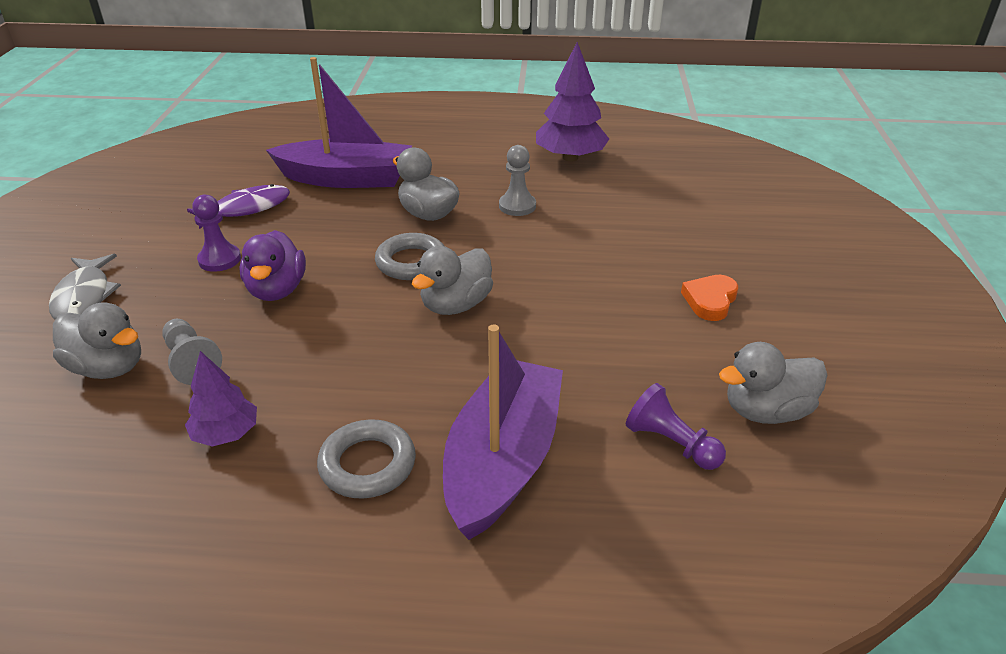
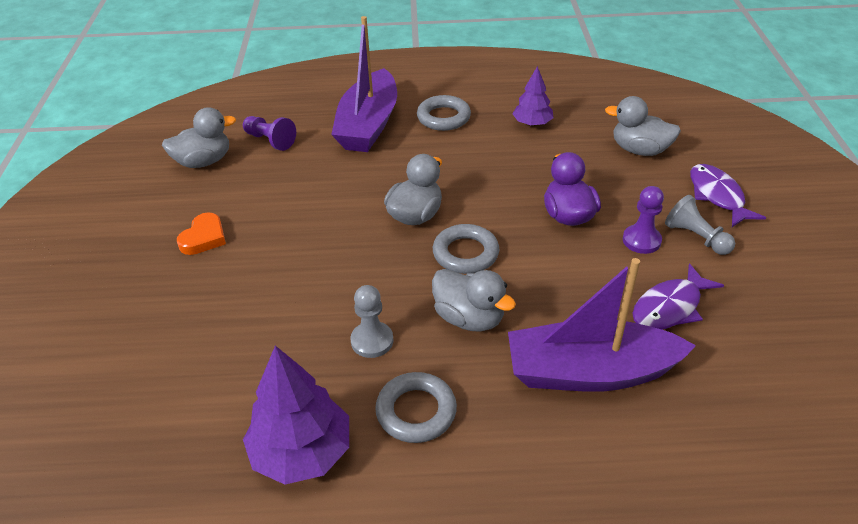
camera: 175 degrees right, 5 degrees up
(84, 297) = (717, 196): grey fish -> purple fish
(191, 362) = (587, 158): grey pawn -> grey pawn (696, 237)
(487, 169) = (416, 411): none -> grey ring

